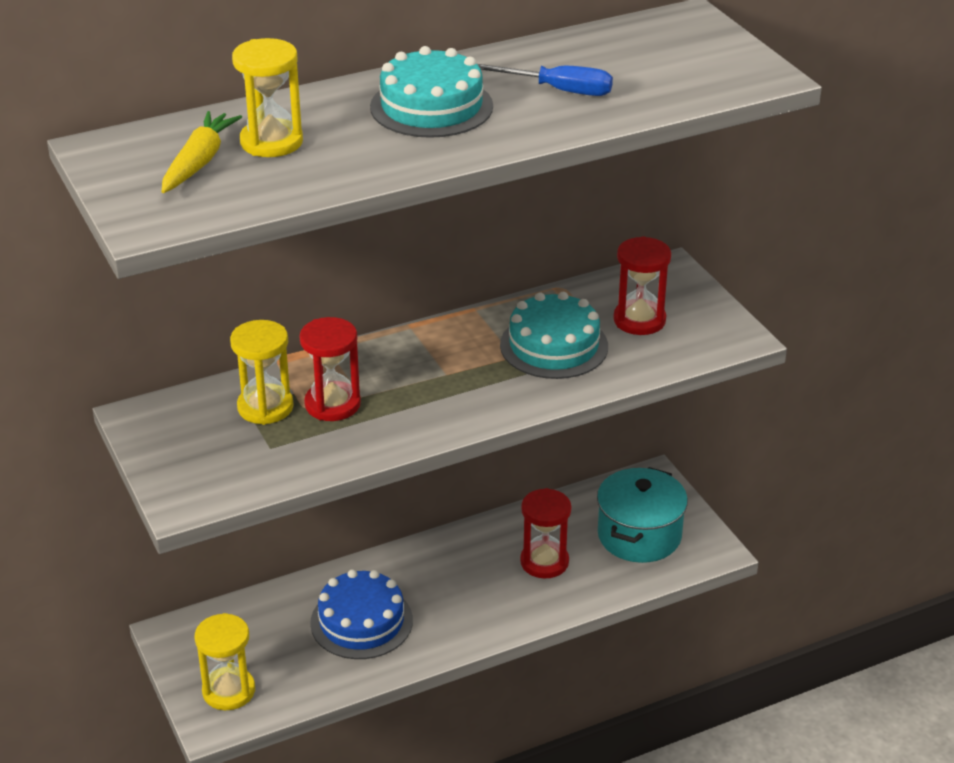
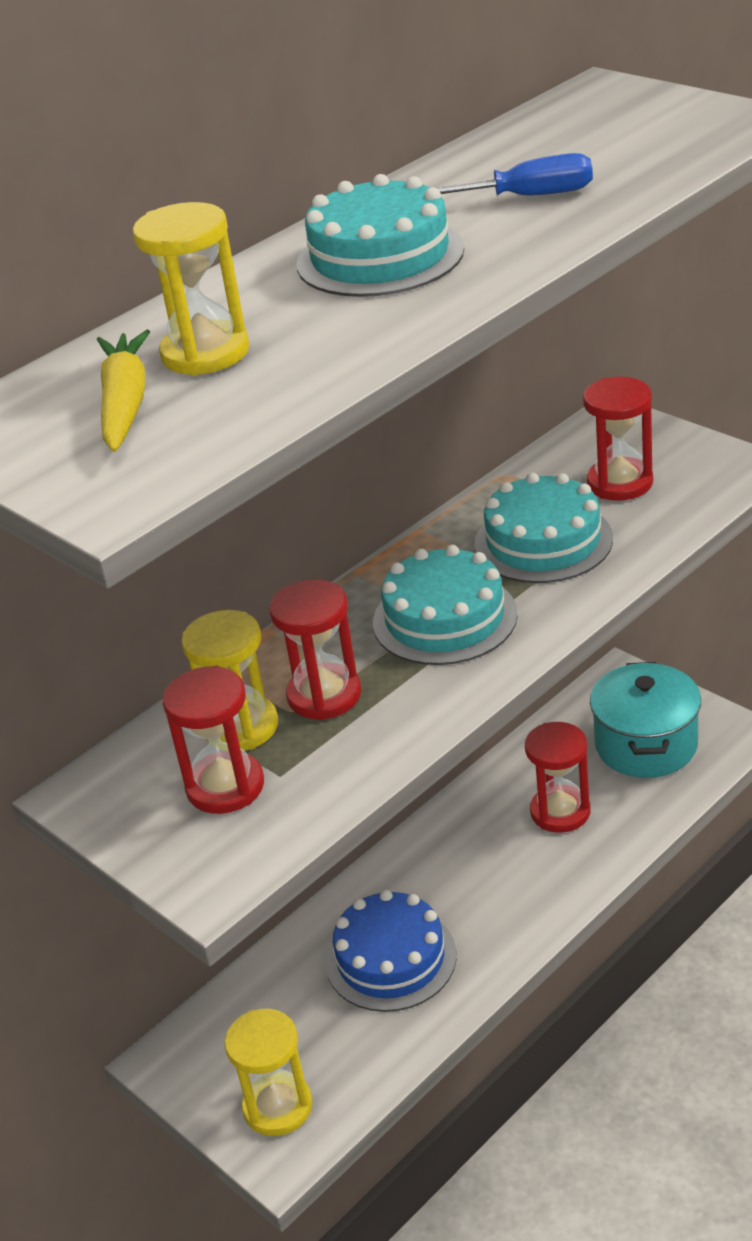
camera: 15 degrees left, 0 degrees up
(231, 443) = (225, 786): none -> red hourglass
(447, 378) = (444, 618): none -> turquoise cake

